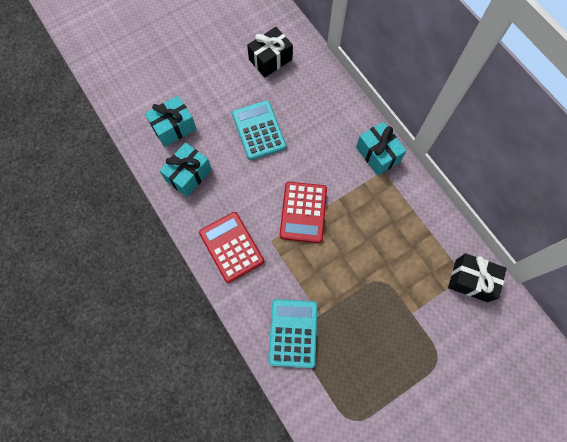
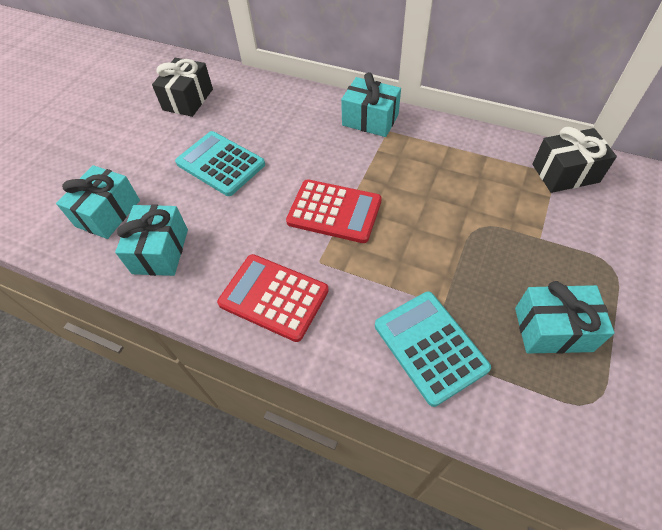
camera: 30 degrees left, 15 degrees down
(303, 212) = (334, 211): red calculator -> red calculator turned 45 degrees counterclockwise
(367, 370) = (553, 329): none -> turquoise gift

